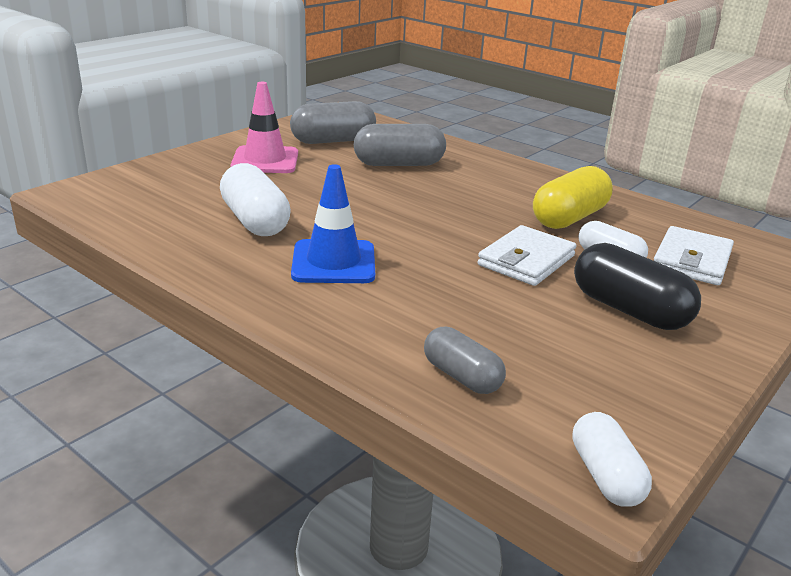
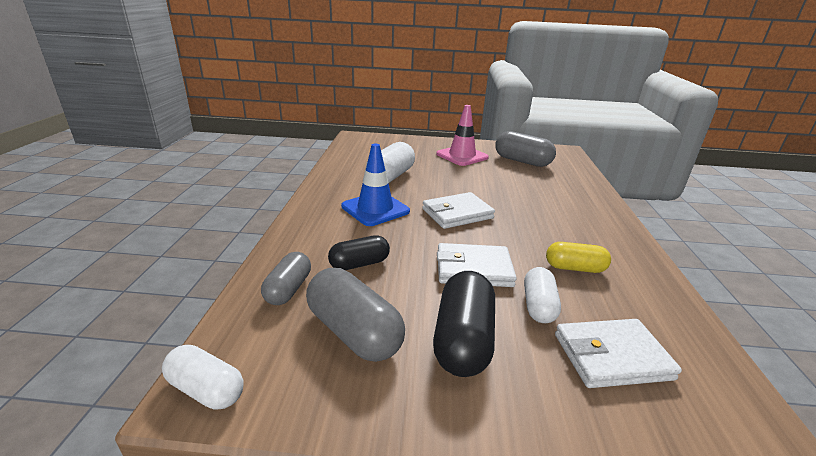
camera: 55 degrees right, 0 degrees up
(399, 164) = (531, 186): grey capsule -> grey capsule (354, 332)
(409, 223) = (457, 214): none -> white wallet
(453, 316) = (359, 264): none -> black capsule
(569, 218) = (574, 268): yellow capsule -> yellow capsule, size x0.63
(605, 476) = (206, 389): white capsule -> white capsule turned 75 degrees clockwise

